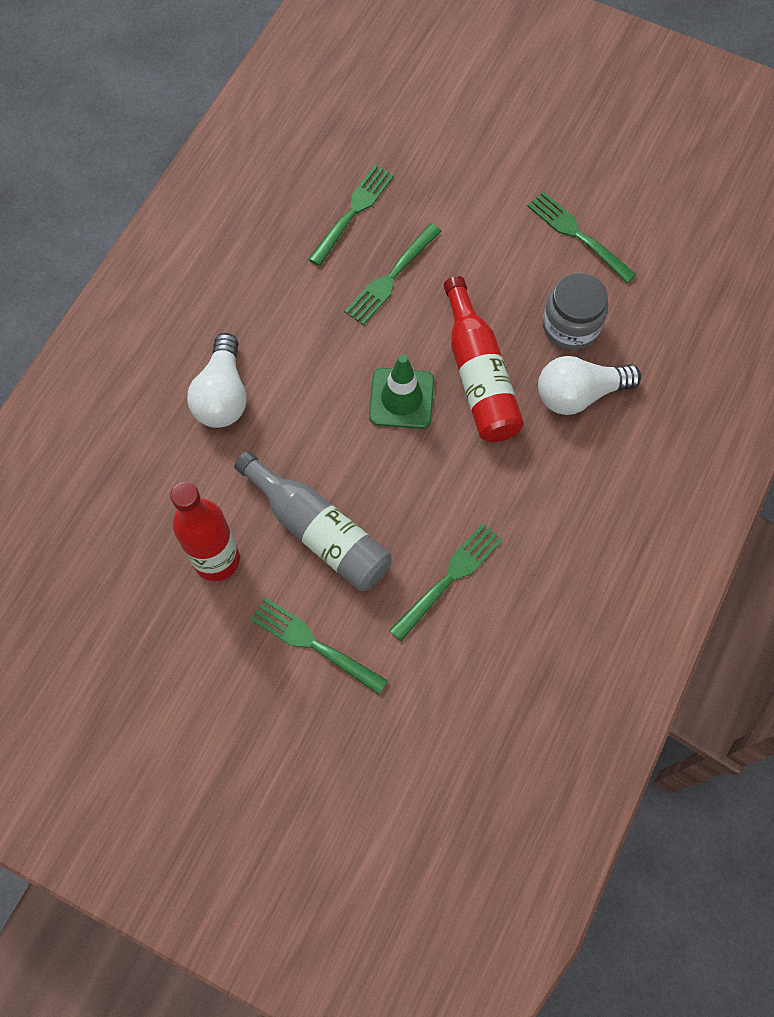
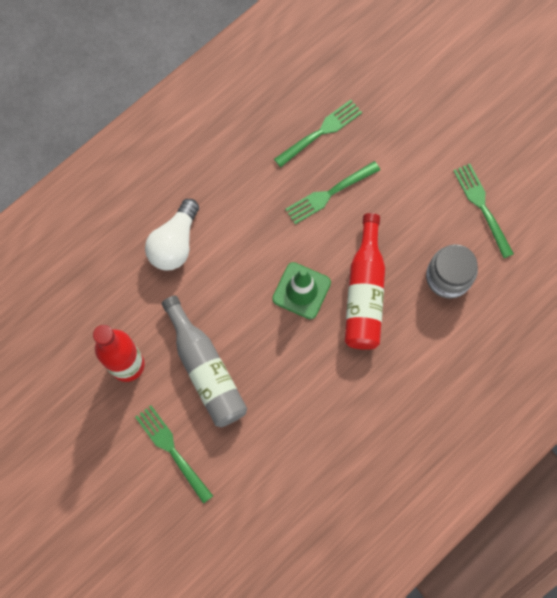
camera: 20 degrees right, 5 degrees up
(448, 579) = (284, 438): green fork -> none
(579, 394) = (433, 332): white light bulb -> none

